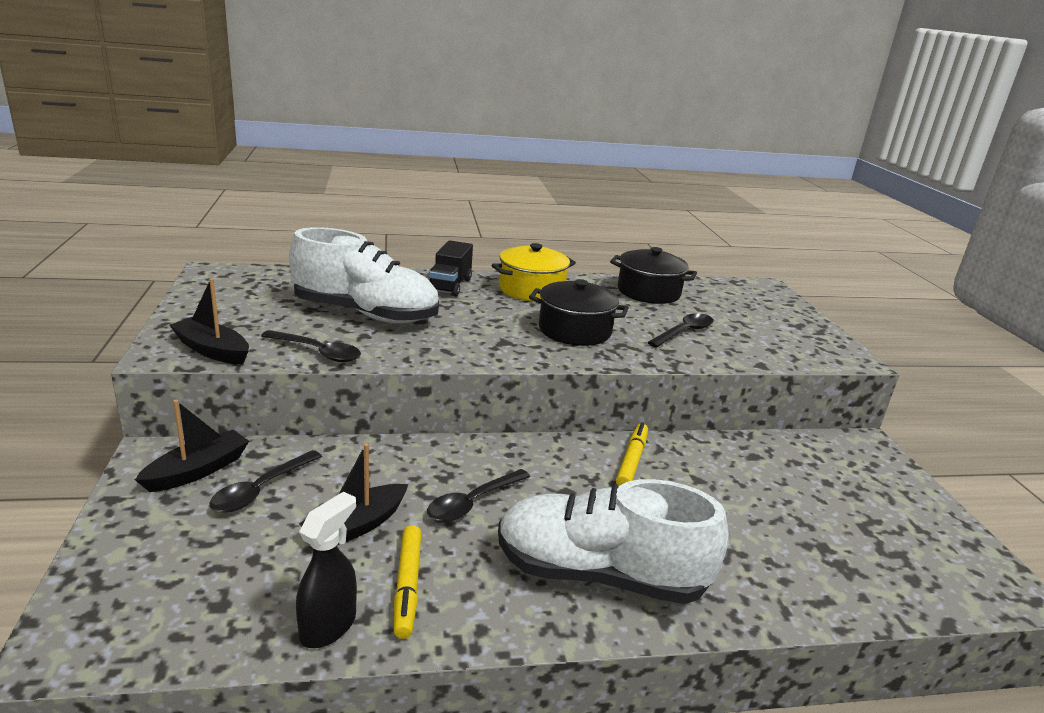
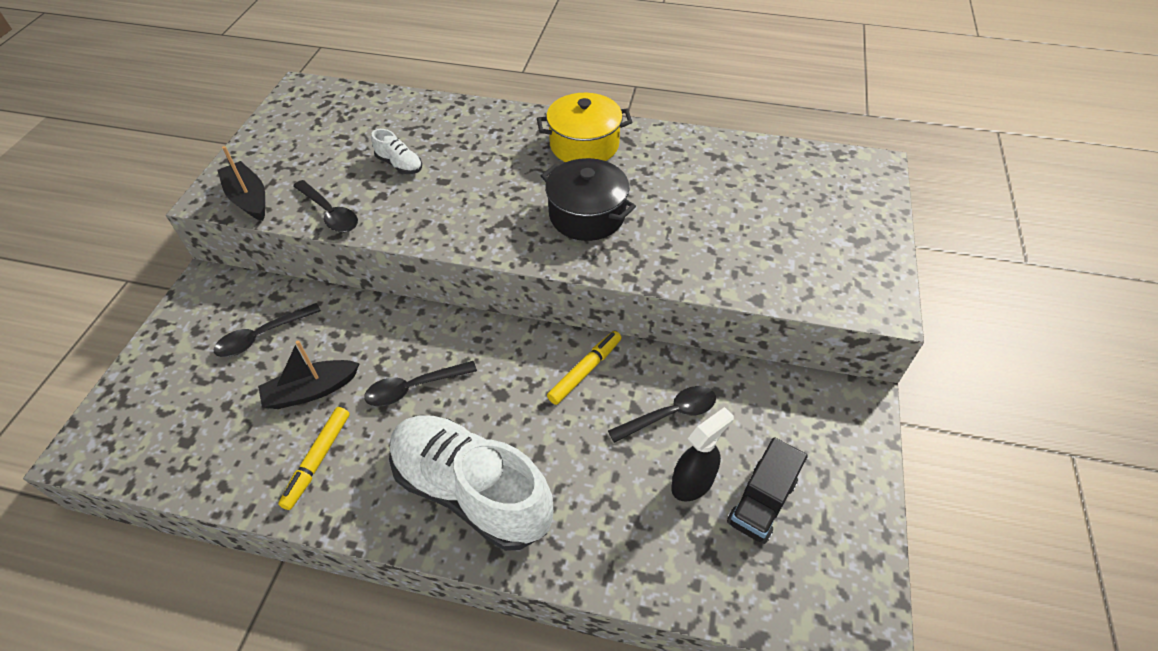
camera: 25 degrees right, 25 degrees up
(197, 470) = (227, 306): black boat -> none
(328, 626) = (246, 481): black spray bottle -> black spray bottle (693, 483)
(366, 314) = (399, 165): white shoe -> white shoe, size x0.41
(450, 285) = (504, 129): black truck -> black truck (761, 502)
(648, 292) = (714, 162): black pot -> none
(684, 332) = (706, 234): black spoon -> black spoon (670, 414)

